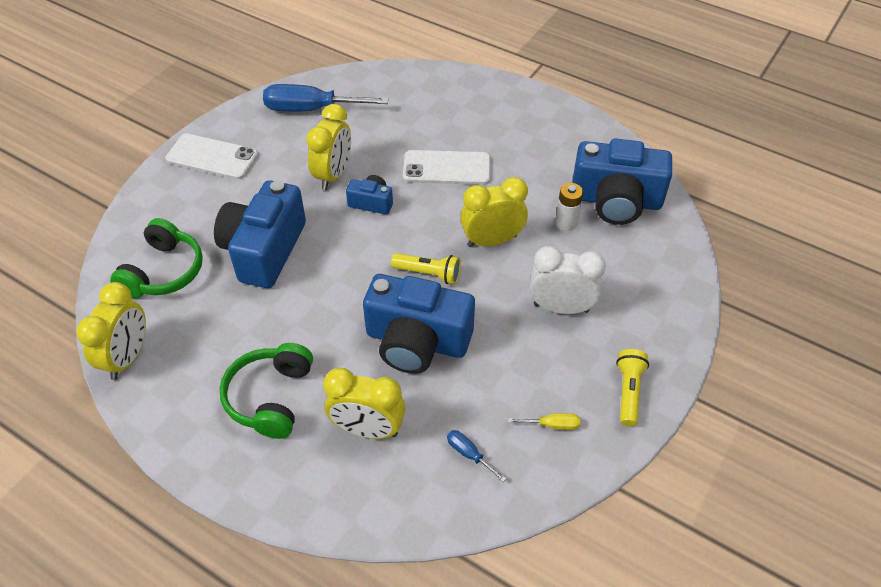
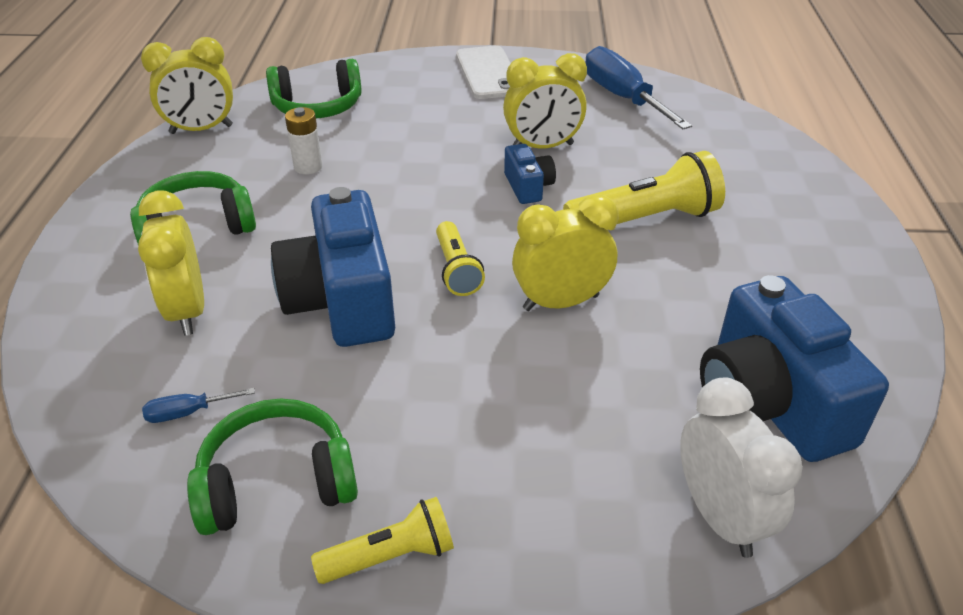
camera: 60 degrees right, 10 degrees down
(264, 250) = (393, 147): blue camera -> none
(447, 168) = (645, 219): white phone -> yellow flashlight
(469, 454) = (188, 412): blue screwdriver -> blue screwdriver turned 120 degrees counterclockwise
(492, 241) = (561, 302): yellow clock -> yellow clock turned 60 degrees counterclockwise
(552, 425) = (277, 482): yellow screwdriver -> green headphones
(561, 308) = (498, 415): white clock -> white clock (719, 517)
(566, 223) = (665, 362): white battery -> white battery (308, 167)

